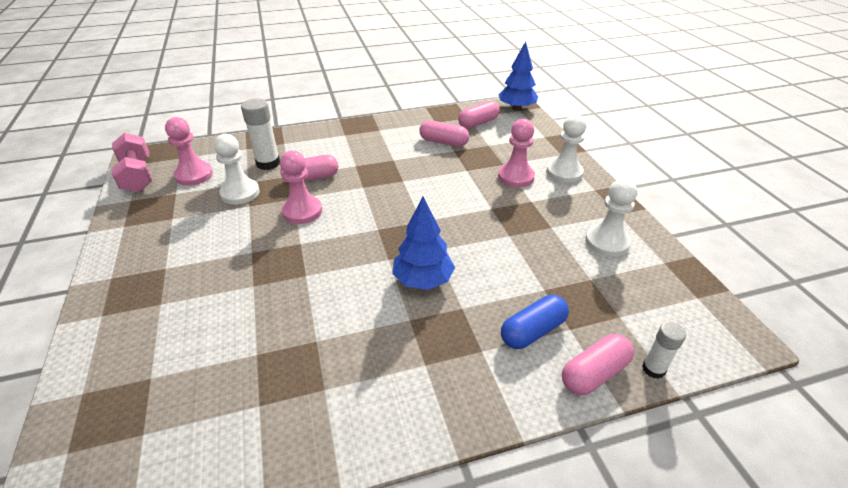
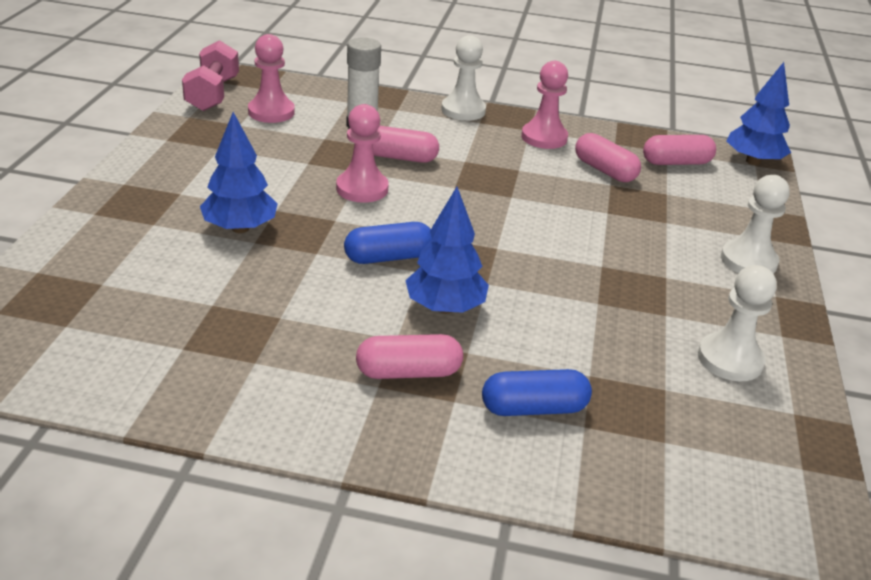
camera: 25 degrees right, 5 degrees down
(234, 278) = (240, 228): none -> blue tree
(240, 193) = (307, 147): white pawn -> white pawn (463, 110)
(358, 257) = (388, 257): none -> blue capsule
(516, 177) = (670, 242): pink pawn -> pink pawn (544, 137)
(594, 373) = (572, 479): pink capsule -> pink capsule (408, 372)
(653, 369) = (655, 509): white glue stick -> none

